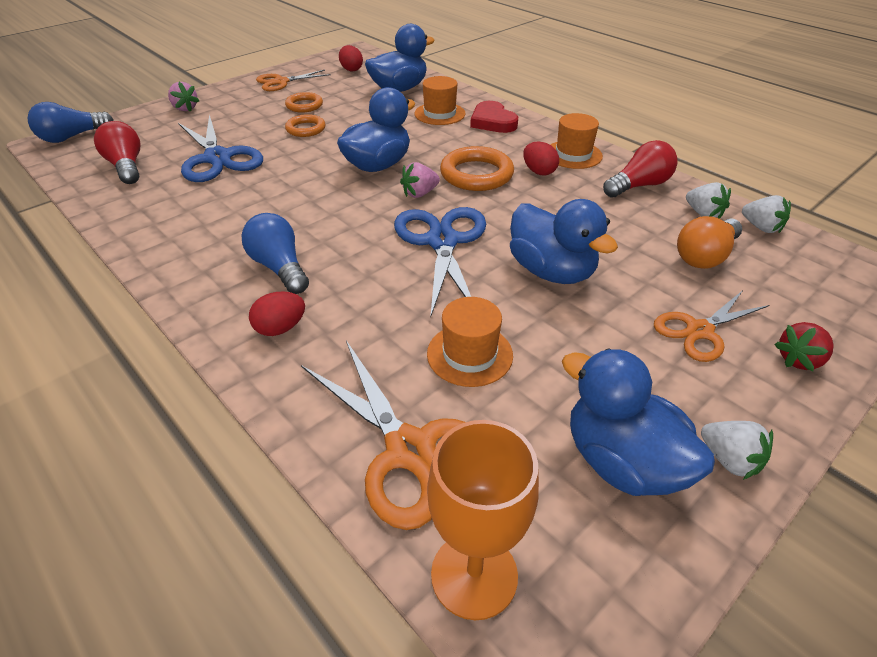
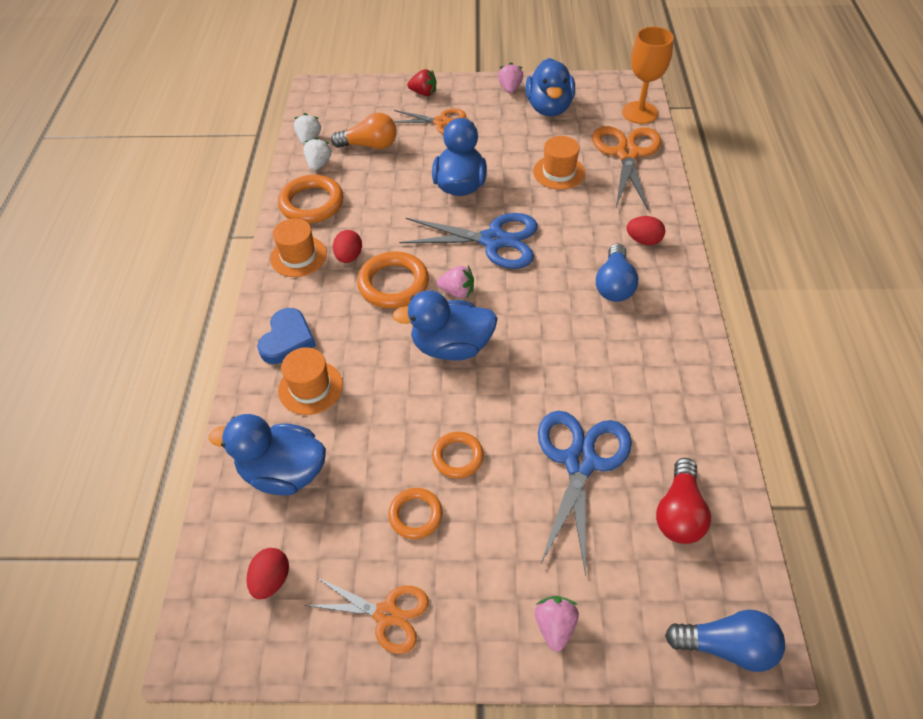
camera: 135 degrees left, 10 degrees up
(442, 242) = (493, 241): blue scissors -> blue scissors turned 120 degrees counterclockwise
(492, 122) = (287, 339): red heart -> blue heart
(639, 185) = (311, 203): red light bulb -> orange ring
(729, 460) = (510, 88): white strawberry -> pink strawberry

